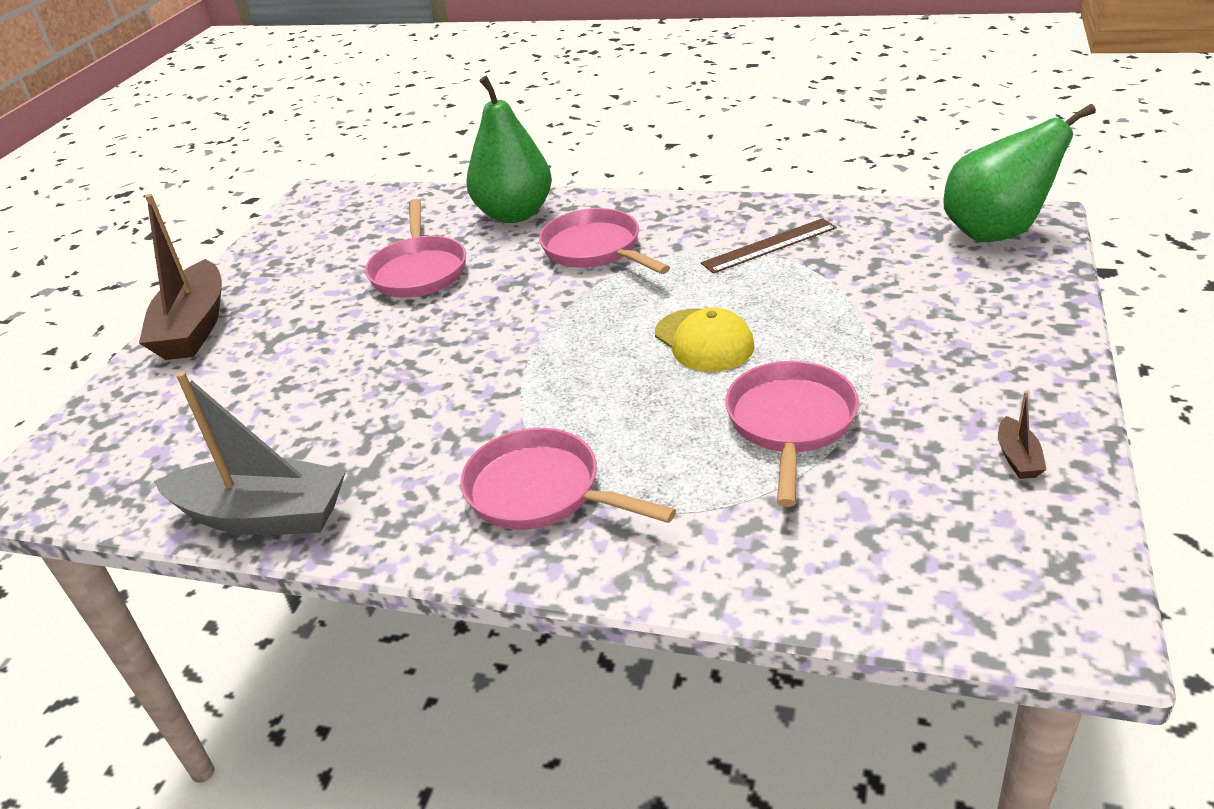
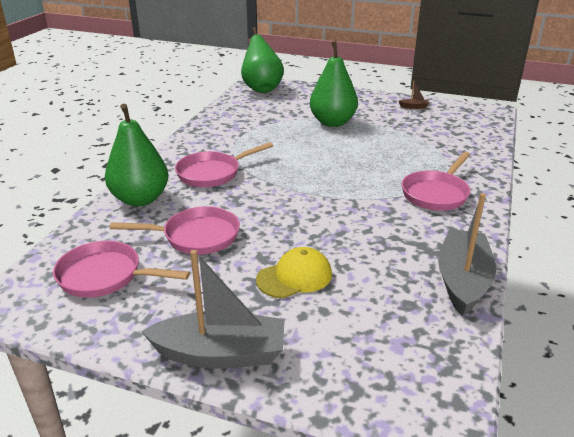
camera: 90 degrees left, 5 degrees down
(194, 327) = (220, 354): brown boat -> grey boat
(704, 340) = (322, 150): yellow cap -> yellow cap (294, 277)
(769, 245) = (241, 129): brown ruler -> none
(790, 423) = (390, 138): pink pan -> pink pan (105, 276)
(849, 339) = (332, 122): none -> green pear

